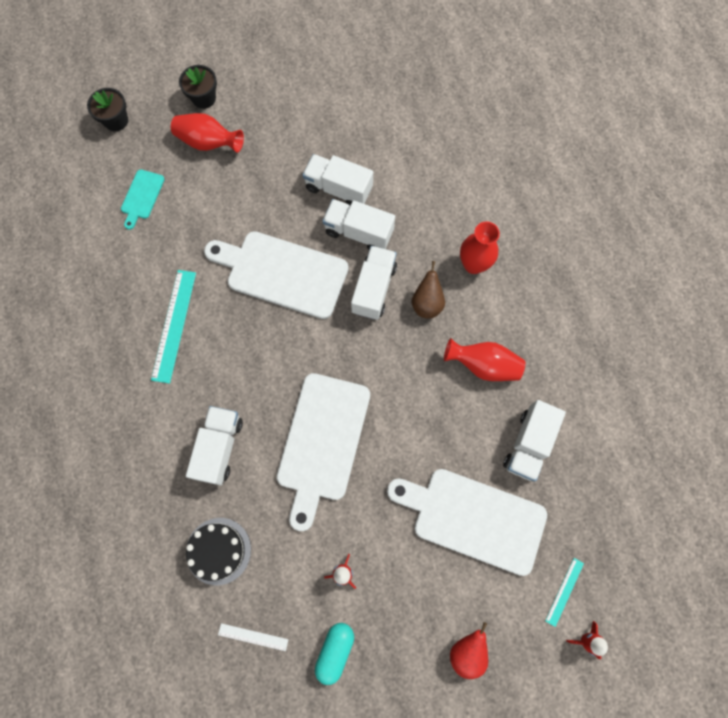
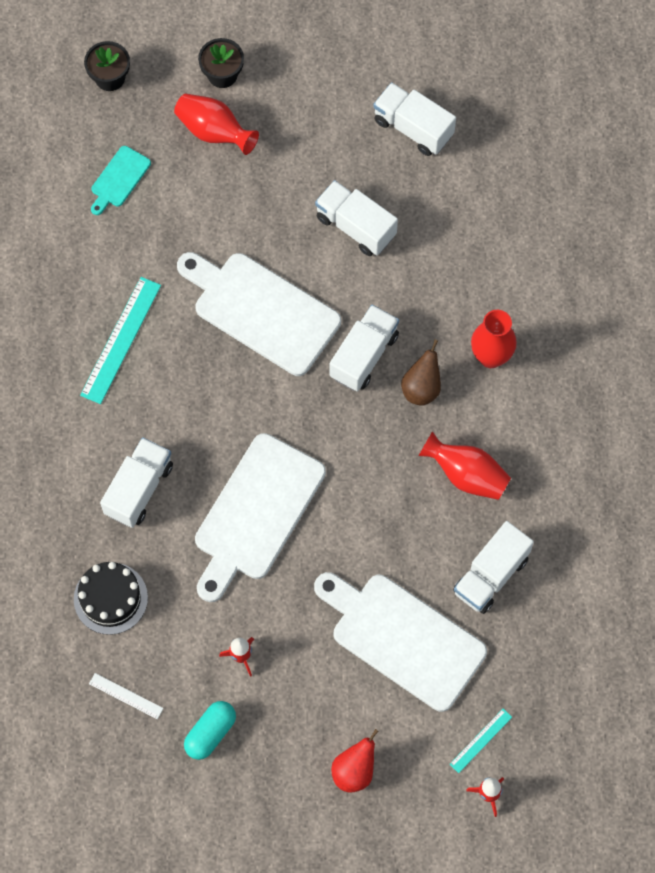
camera: 15 degrees right, 5 degrees down
(358, 232) = (365, 285): white truck -> white truck (413, 128)

